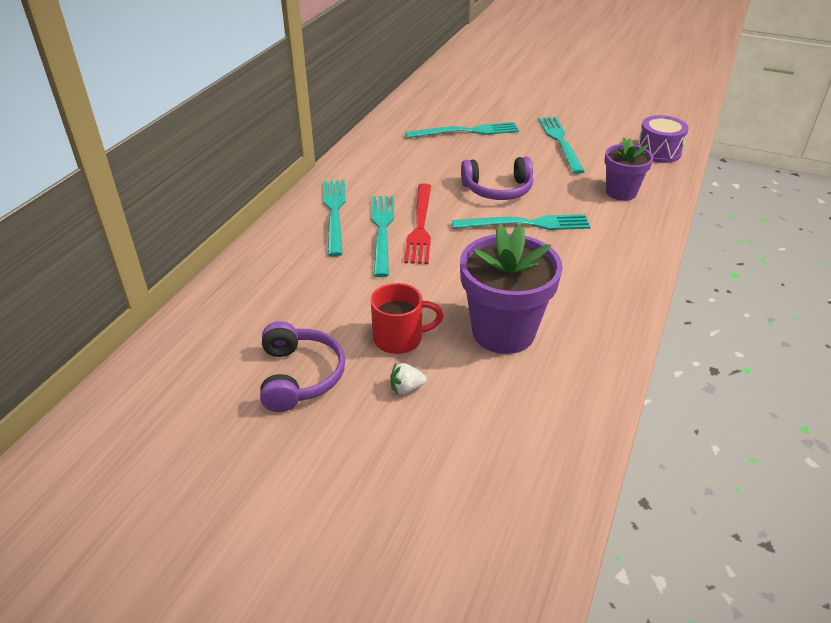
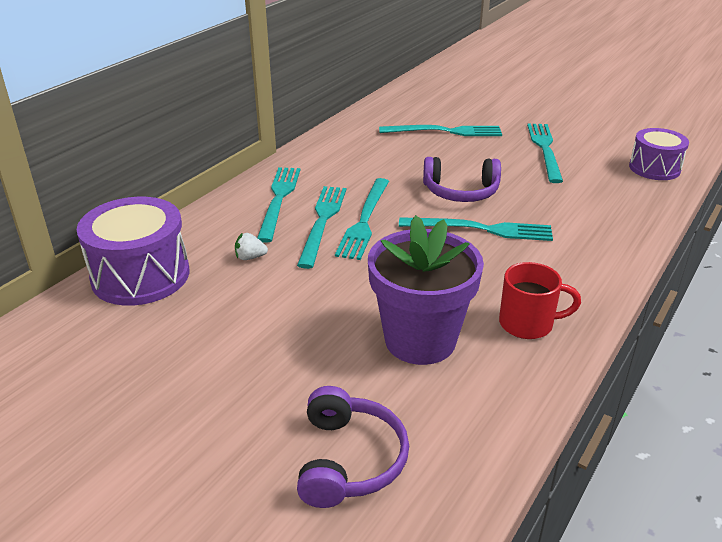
camera: 10 degrees right, 5 degrees down
(230, 301) = (140, 275): none -> purple drum
(299, 376) = (183, 360): purple headphones -> purple headphones (349, 460)
(399, 339) = (303, 334): red mug -> red mug (528, 324)
(406, 388) = (292, 388): white strawberry -> white strawberry (250, 257)
(420, 226) = (364, 220): red fork -> turquoise fork
(621, 192) = (599, 206): purple flower pot -> none

